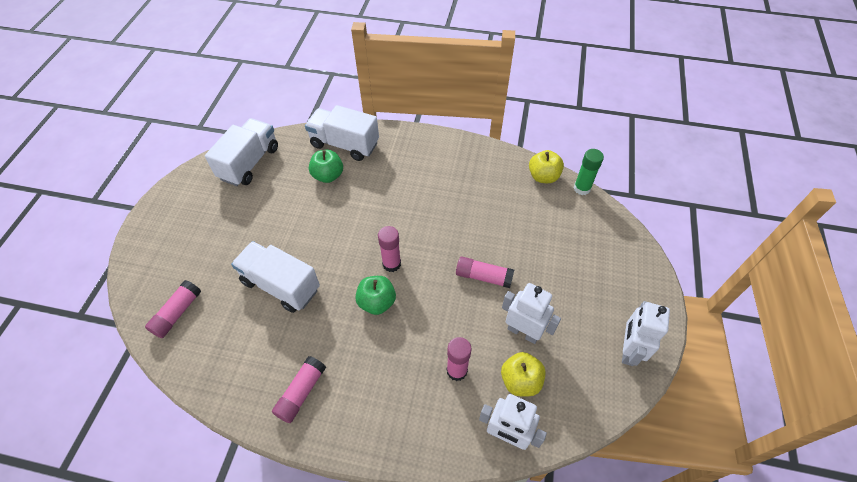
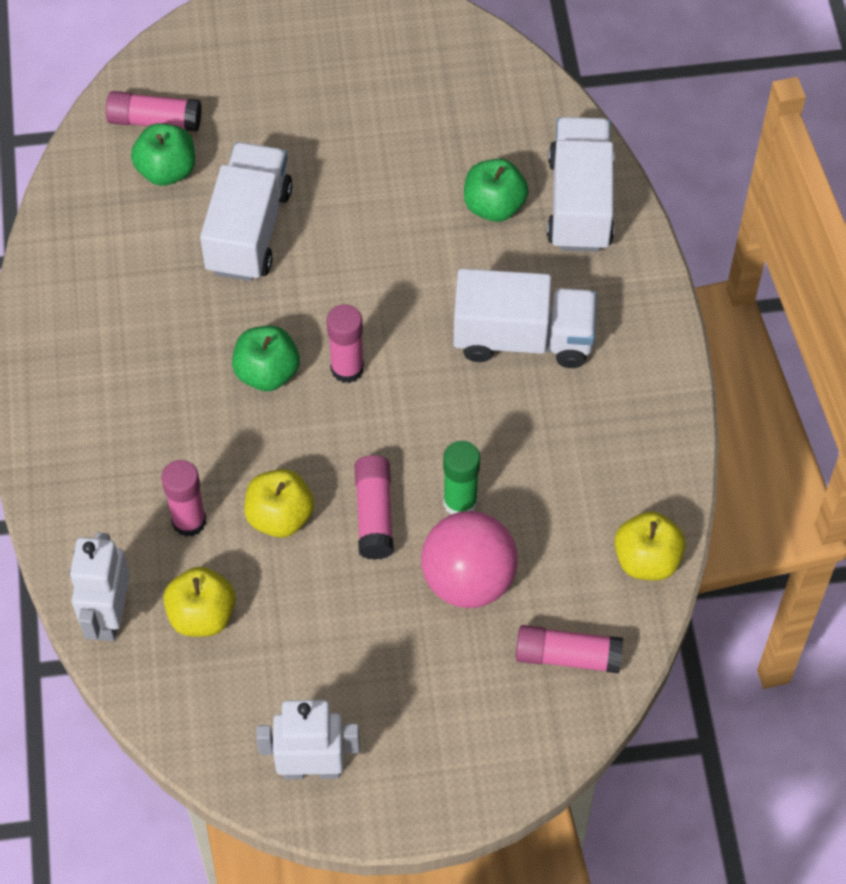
camera: 70 degrees right, 5 degrees up
(216, 316) = (167, 170): none -> green apple
(249, 163) = (471, 78): white truck -> white truck (523, 338)
(301, 392) = (88, 329): pink glue stick -> pink glue stick (567, 656)
(470, 322) = (280, 516): none -> yellow apple
(523, 332) = (289, 600): white robot -> none
(534, 247) = (468, 580): none -> pink ball
(582, 188) = (645, 635): green glue stick -> green glue stick (460, 502)

